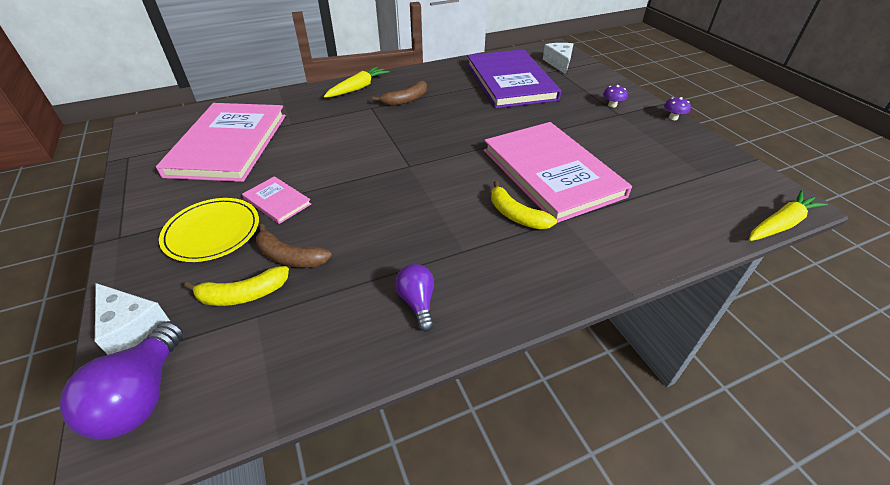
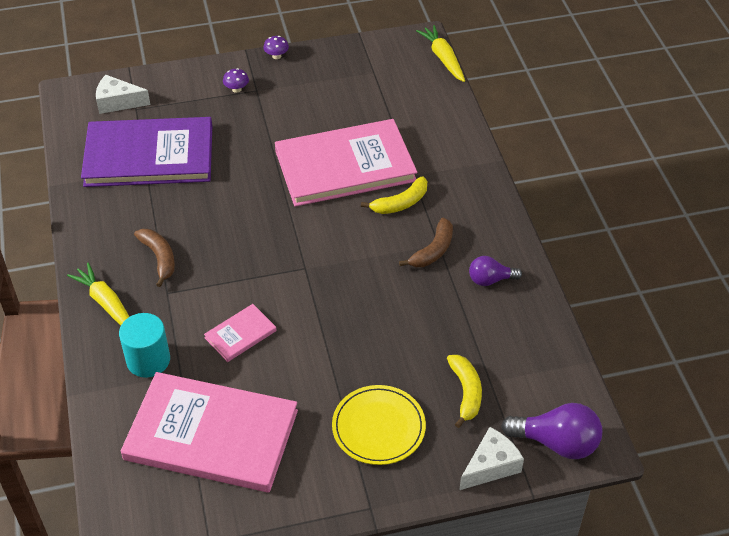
camera: 80 degrees left, 5 degrees up
(277, 201) = (340, 377): pink book -> pink book (240, 334)
(289, 257) = (425, 363): brown banana -> brown banana (433, 251)
(305, 110) = (148, 360): none -> turquoise cylinder

